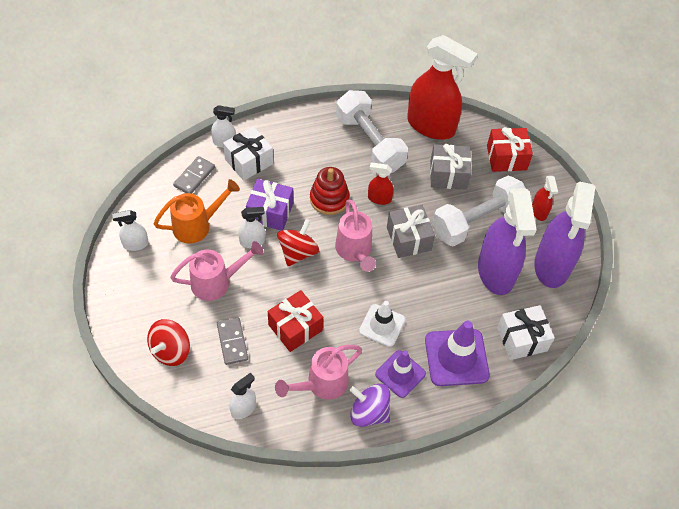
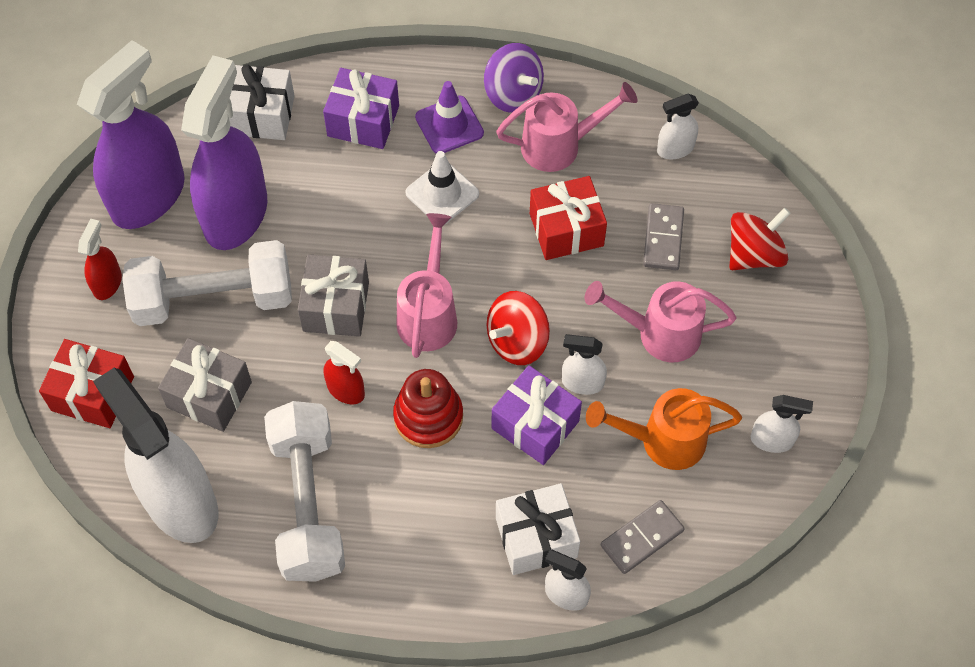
camera: 155 degrees left, 5 degrees up
(431, 126) = (180, 502): red spray bottle -> white spray bottle
(456, 357) = (363, 121): purple traffic cone -> purple gift

